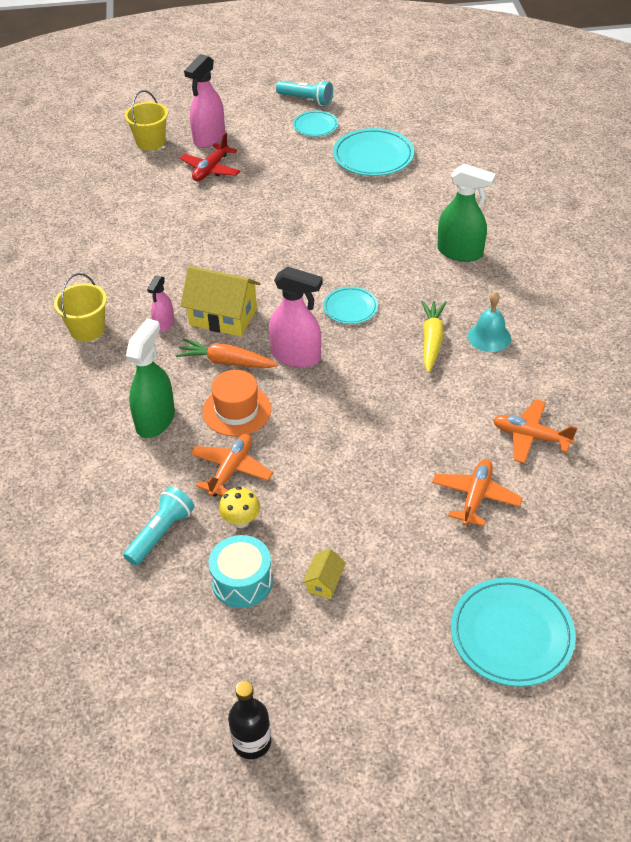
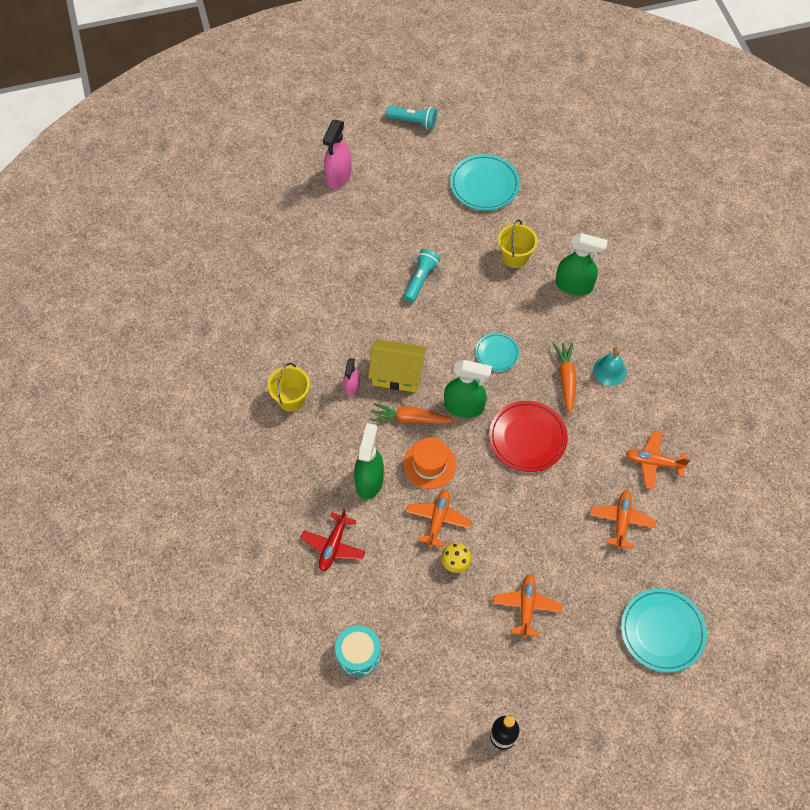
camera: 10 degrees left, 15 degrees up
(150, 142) = (288, 186): yellow bucket -> yellow bucket (515, 257)
(161, 533) = (400, 581): turquoise flashlight -> turquoise flashlight (420, 280)
(211, 169) = (349, 214): red plane -> red plane (333, 545)
(242, 581) = (468, 614): turquoise drum -> turquoise drum (358, 654)
(296, 356) = (464, 407): pink spray bottle -> green spray bottle
(315, 126) = (428, 153): turquoise plate -> none
(324, 582) = (526, 607): yellow house -> orange plane
(369, 395) = (527, 438): none -> red plate
(431, 340) = (566, 379): yellow carrot -> orange carrot

